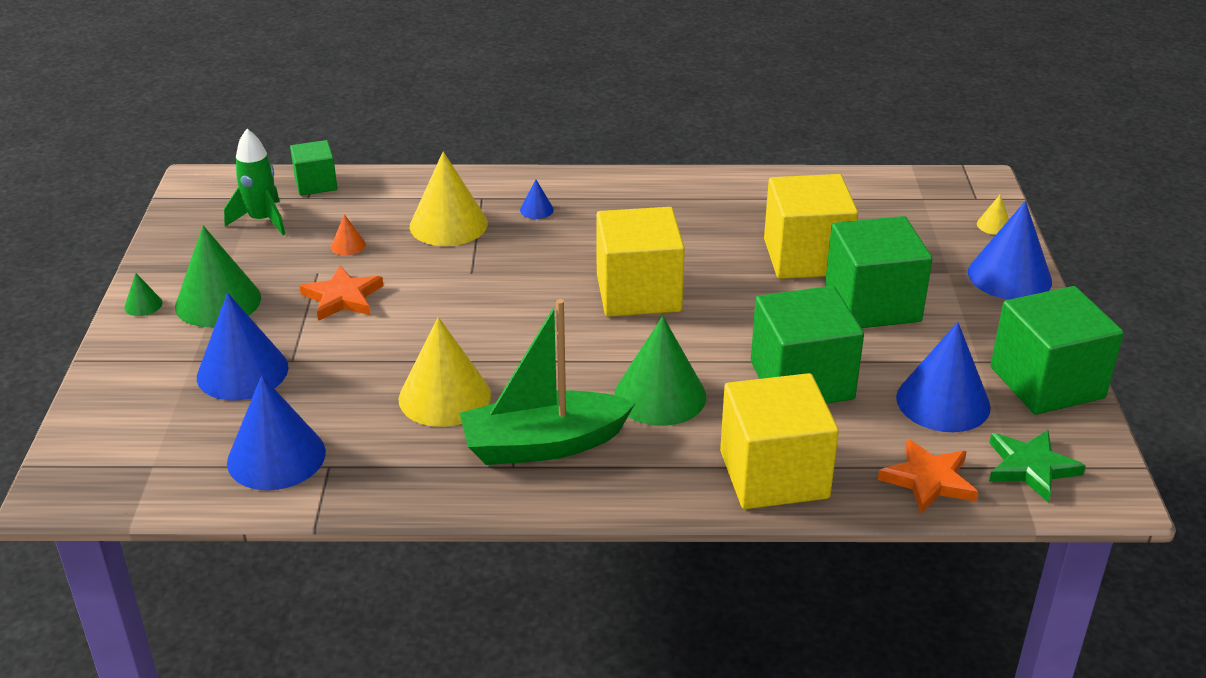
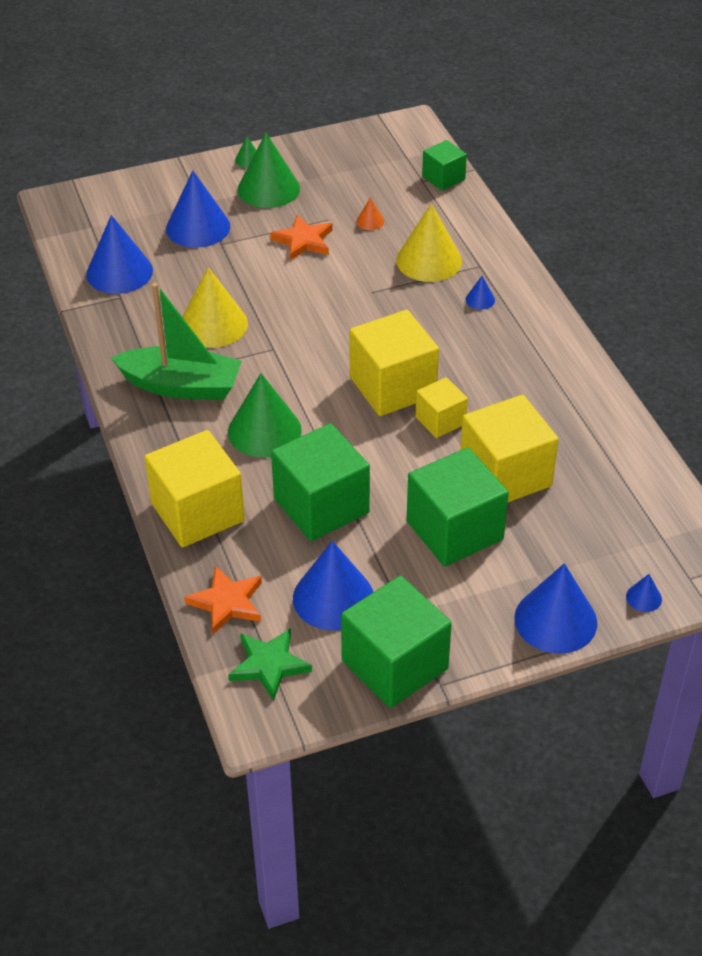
camera: 70 degrees right, 10 degrees up
(262, 220) = (378, 171): green rocket -> none
(543, 444) = (182, 386): green boat -> green boat turned 135 degrees clockwise
(708, 276) = (440, 420): none -> yellow cube
(994, 225) = (643, 598): yellow cone -> blue cone

